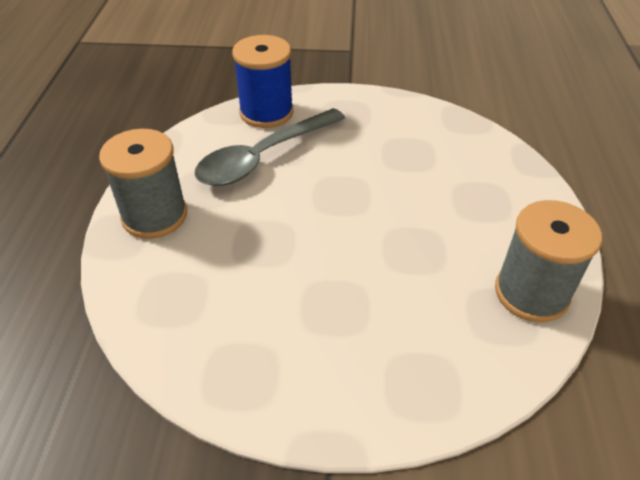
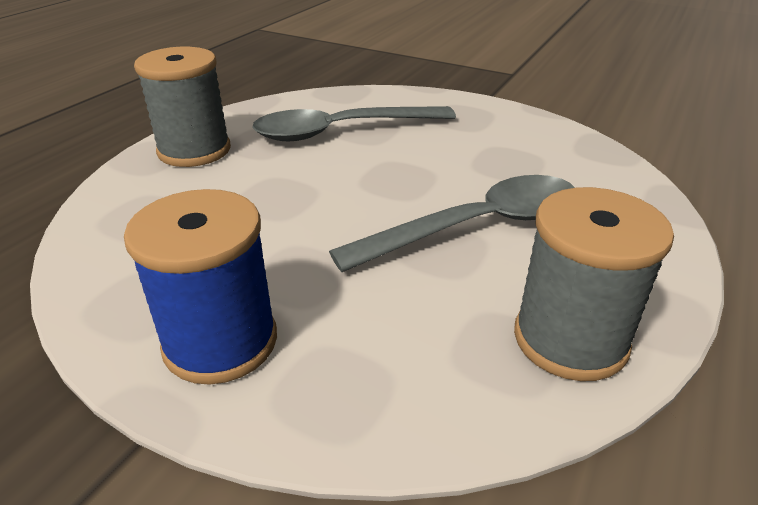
camera: 25 degrees right, 10 degrees down
(266, 112) = (377, 100): blue spool -> blue spool (220, 342)
(425, 222) = (477, 226): none -> grey spoon

